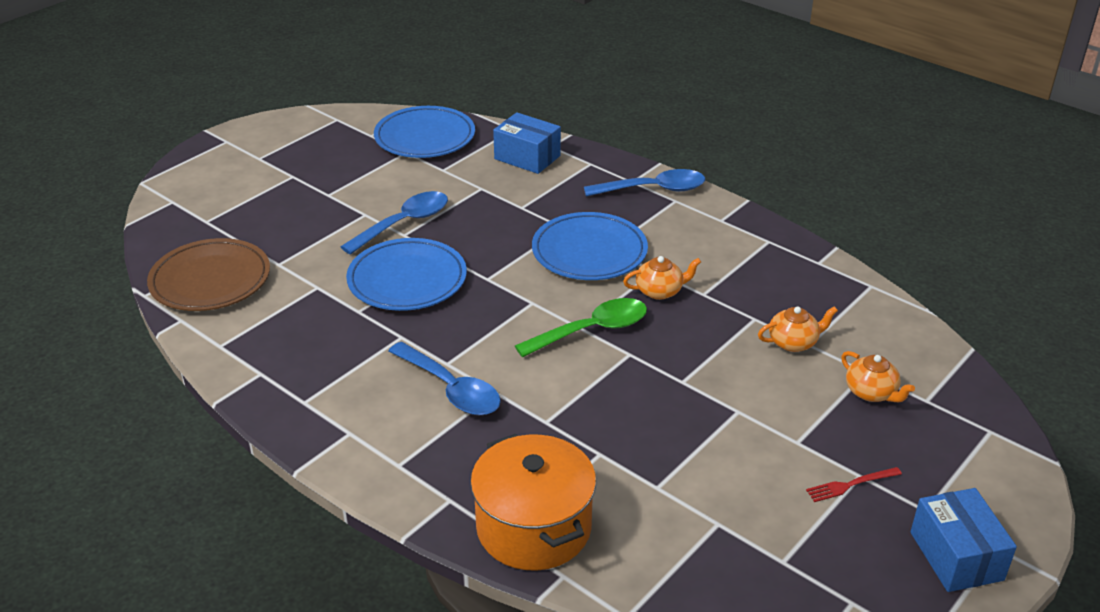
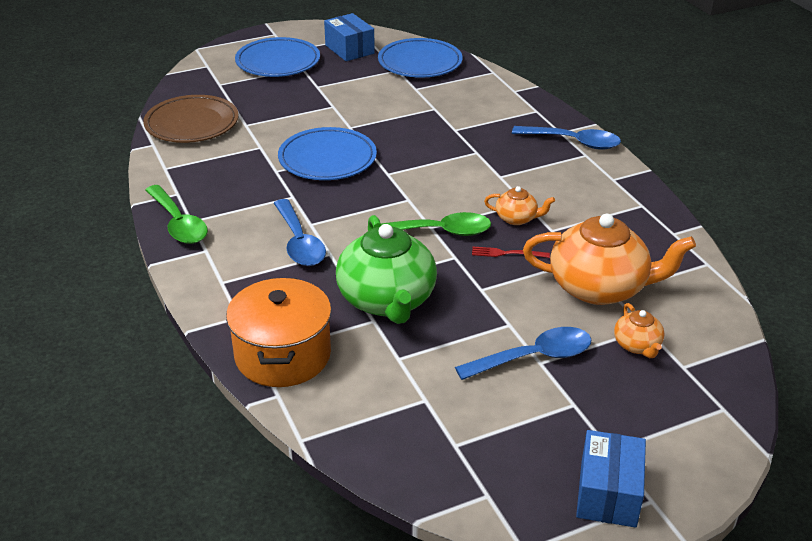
camera: 25 degrees right, 0 degrees up
(291, 410) = (178, 223): none -> green spoon
(404, 223) = (356, 119): blue spoon -> blue spoon (534, 357)
(527, 157) = (488, 95): blue box -> blue box (349, 49)
(589, 252) = (482, 175): blue plate -> blue plate (278, 62)
(597, 426) = (387, 300): none -> green teapot
(793, 342) = (599, 288): orange teapot -> orange teapot, size x2.14
(851, 484) = (560, 409): red fork -> red fork (507, 253)

